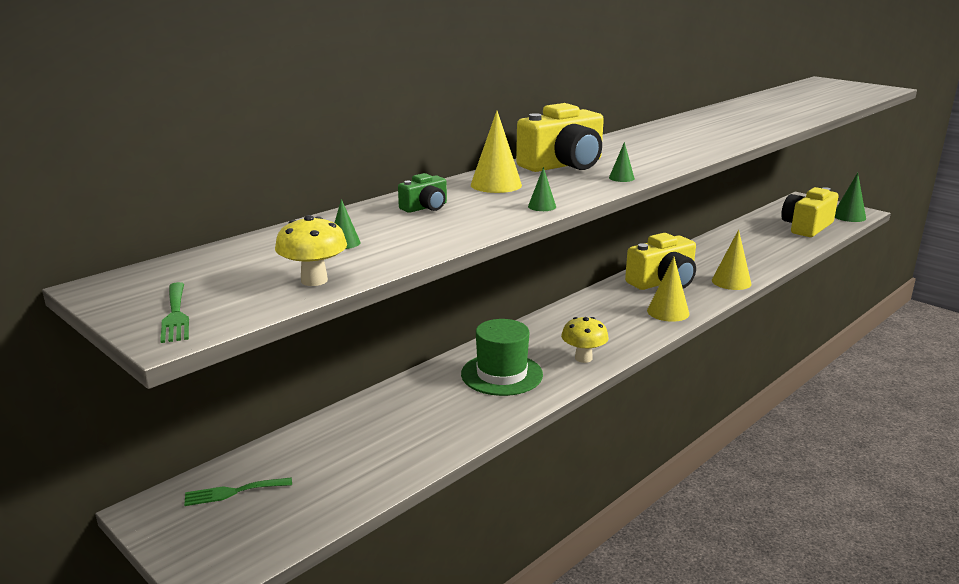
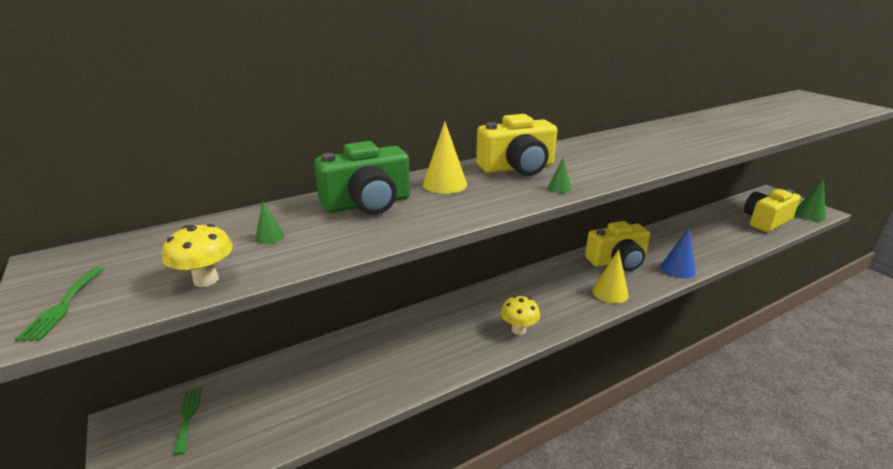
camera: 15 degrees right, 5 degrees up
(233, 492) = (188, 416): green fork -> green fork turned 75 degrees clockwise
(425, 207) = (367, 203): green camera -> green camera, size x2.09
(501, 374) = (445, 335): green hat -> none
(542, 206) = (466, 214): green cone -> none
(731, 282) = (677, 269): yellow cone -> blue cone

